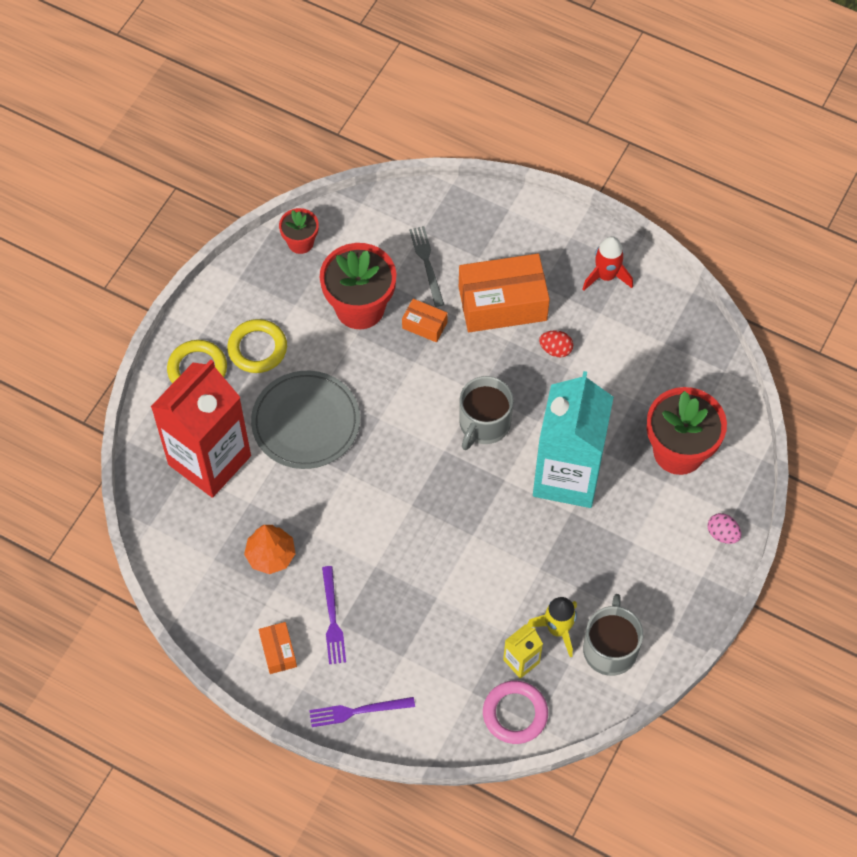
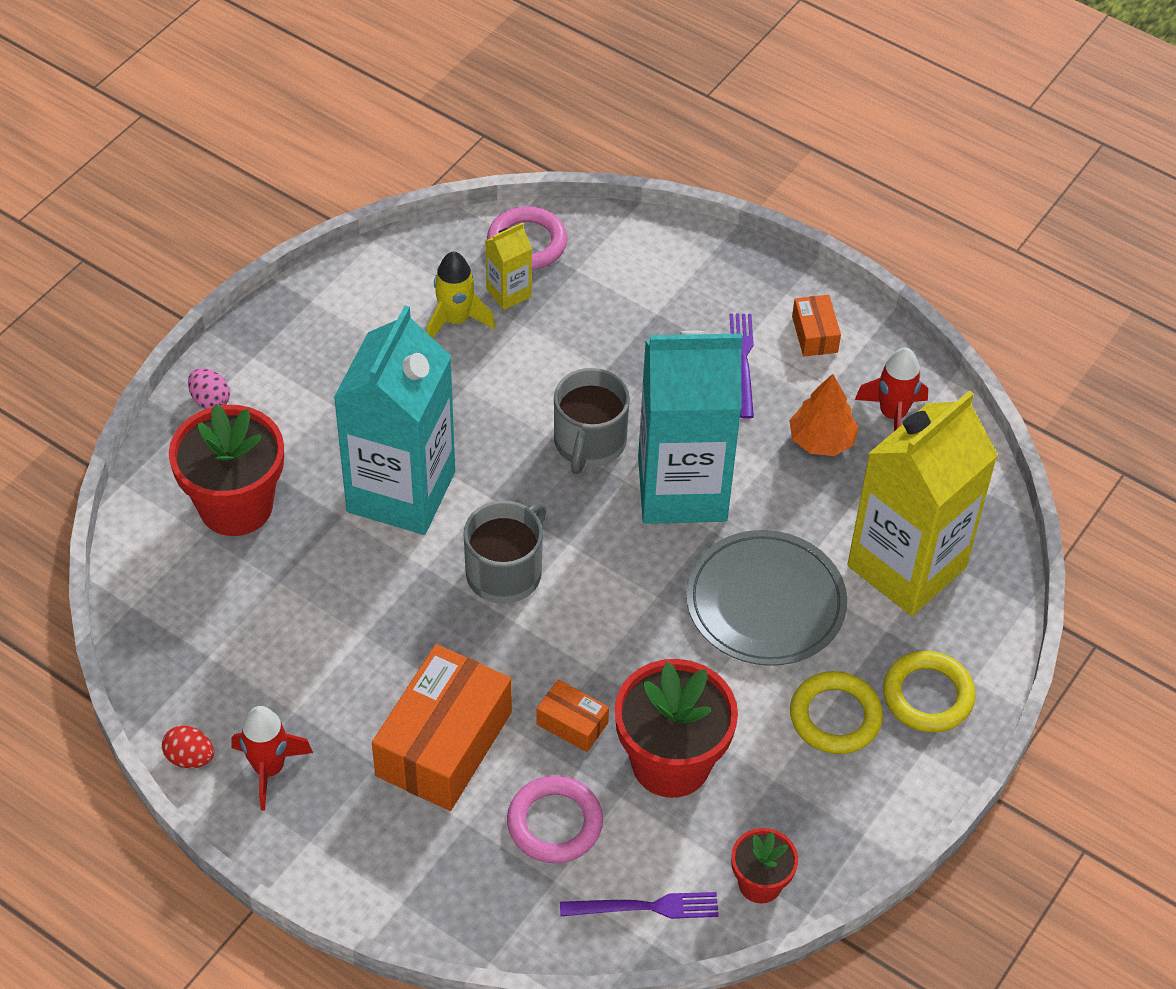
camera: 175 degrees left, 10 degrees down
(209, 460) = (906, 566): red carton -> yellow carton
(218, 584) = (892, 415): none -> red rocket
(358, 711) = (718, 265): purple fork -> purple fork (645, 907)
(369, 502) = (682, 489): none -> turquoise carton
(427, 263) = (554, 823): grey fork -> pink ring
(502, 303) = (444, 744): orange box -> orange box turned 60 degrees counterclockwise
(555, 349) = (377, 664): red egg -> red egg (190, 758)
(610, 648) = (394, 294): grey mug -> grey mug (589, 443)

